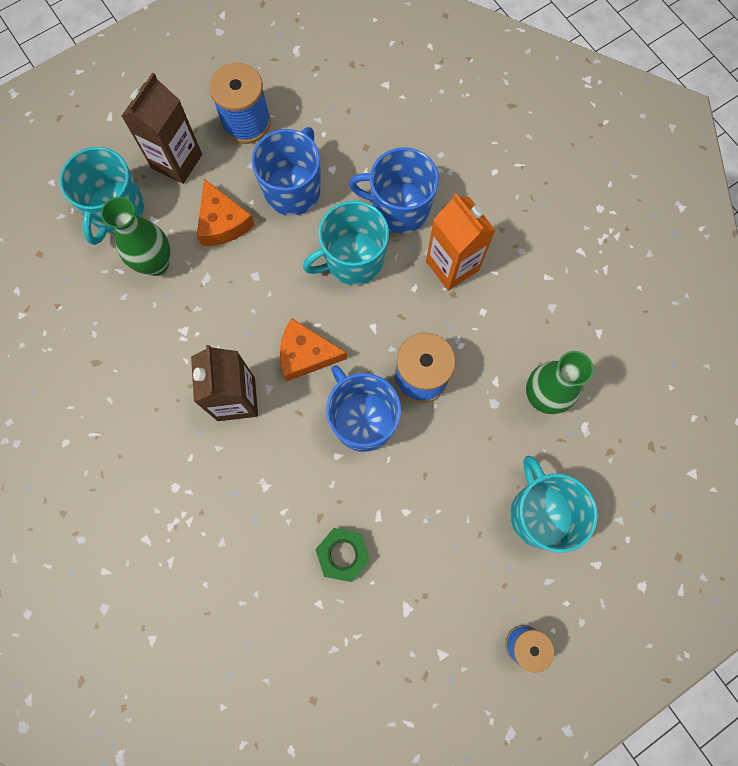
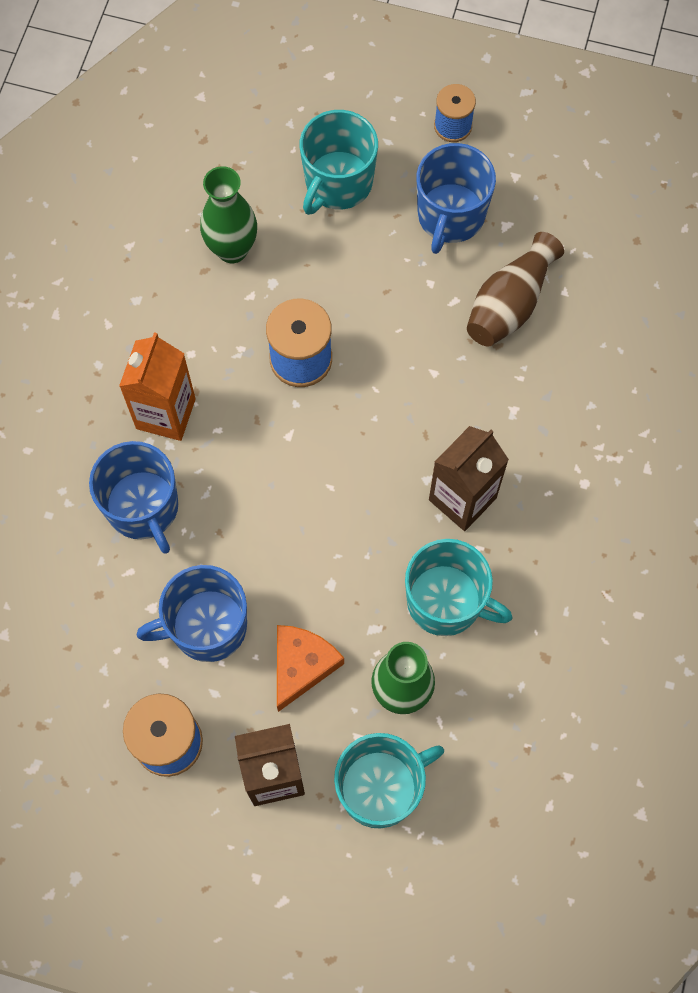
camera: 130 degrees left, 5 degrees down
(306, 354) = (367, 473): orange cheese -> none
(343, 554) = (509, 304): green nut -> brown vase
(353, 260) = (236, 507): turquoise mug -> turquoise mug (446, 601)
(362, 420) = (383, 377): blue mug -> blue mug (450, 216)

